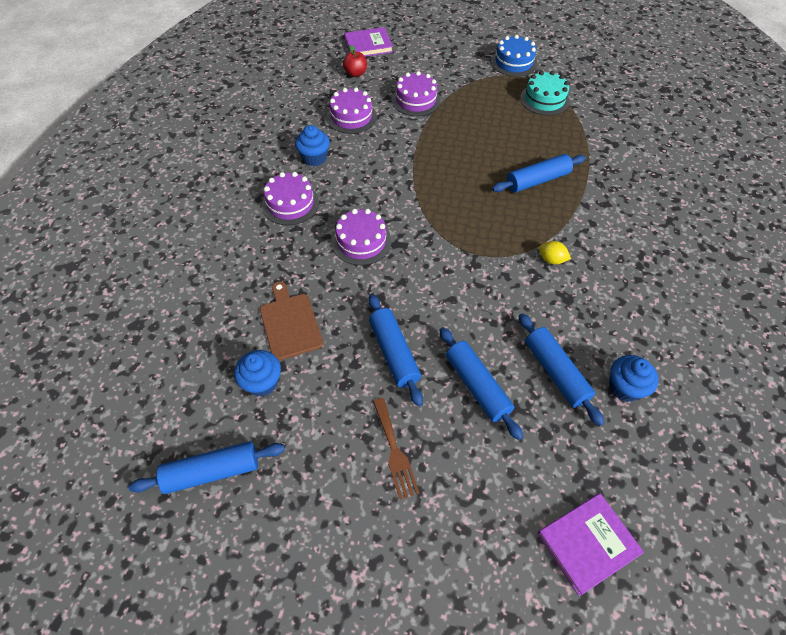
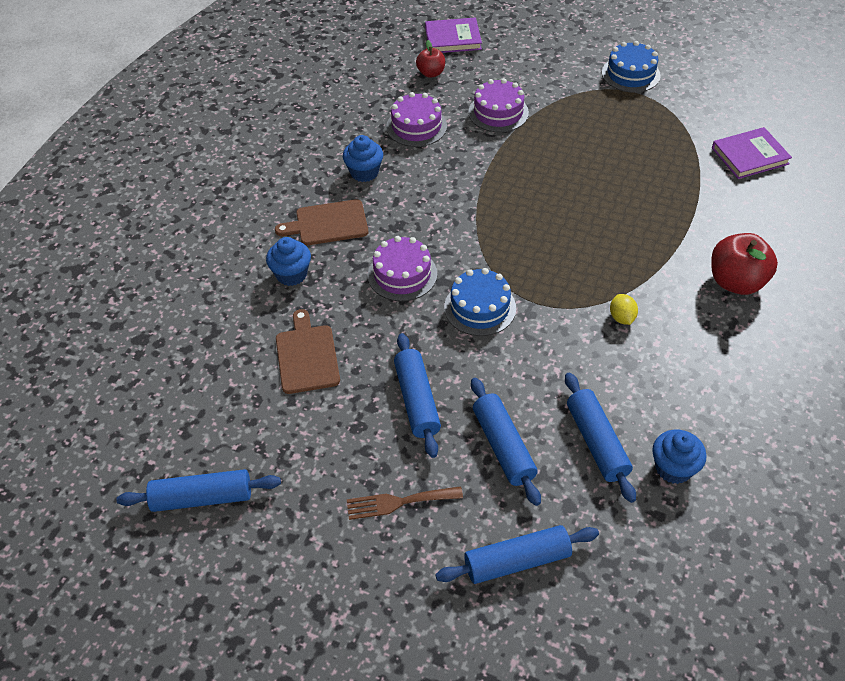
camera: 10 degrees right, 5 degrees down
(262, 382) = (267, 415): blue cupcake -> blue cupcake (291, 274)
(290, 204) = (328, 223): purple cake -> brown cutting board
(394, 451) = (398, 502): brown fork -> brown fork turned 90 degrees clockwise
(432, 264) = (480, 307): none -> blue cake
(537, 180) = (626, 223): blue rolling pin -> blue rolling pin (517, 561)
(544, 99) = (659, 124): turquoise cake -> none
(551, 260) = (621, 317): yellow lemon -> yellow lemon turned 45 degrees clockwise
(587, 543) = (590, 621): purple book -> purple book (750, 156)
(635, 220) = (736, 282): none -> red apple

